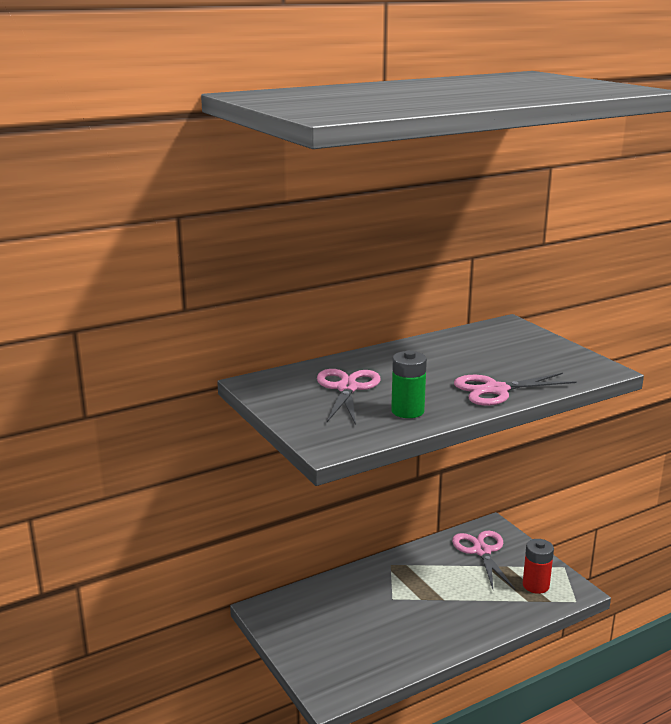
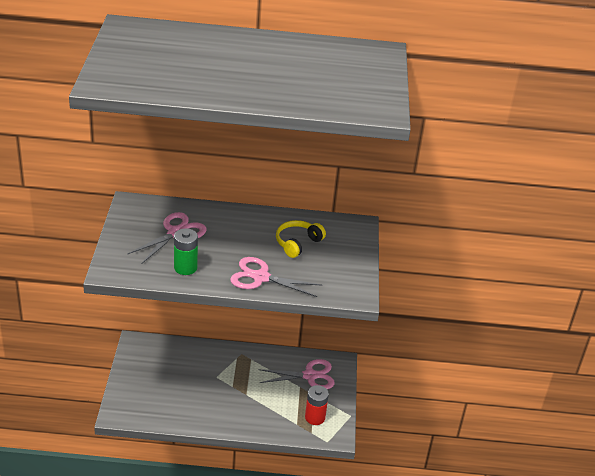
camera: 30 degrees right, 15 degrees up
(481, 354) = (297, 243): none -> yellow headphones
(482, 551) = (310, 376): pink scissors -> pink scissors turned 60 degrees clockwise

